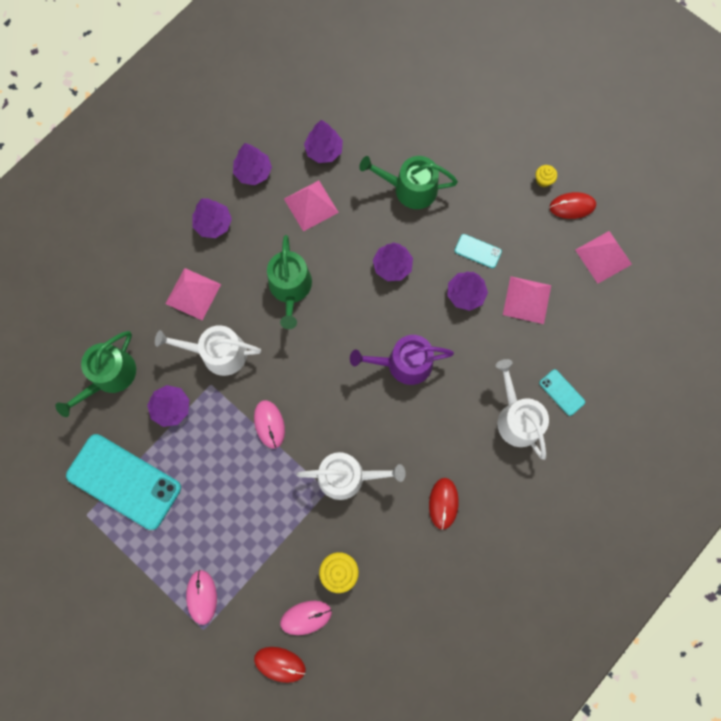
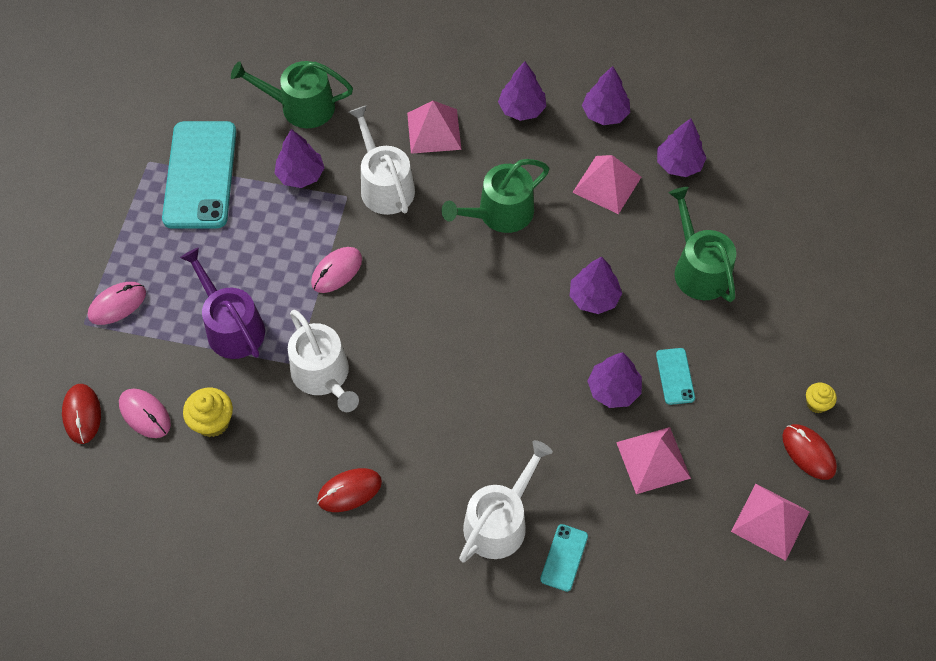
camera: 60 degrees right, 15 degrees down
(404, 363) = (488, 367): purple watering can -> purple watering can (231, 326)

